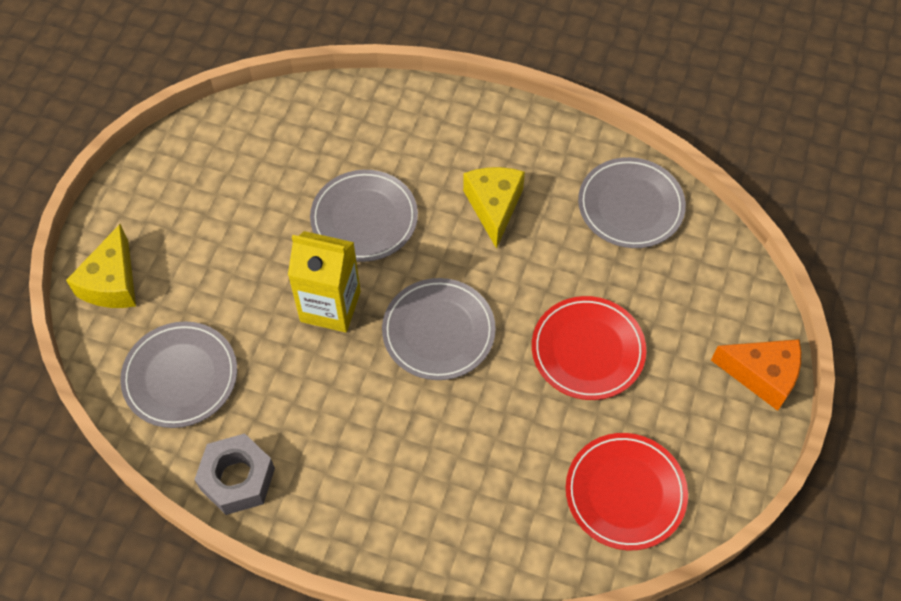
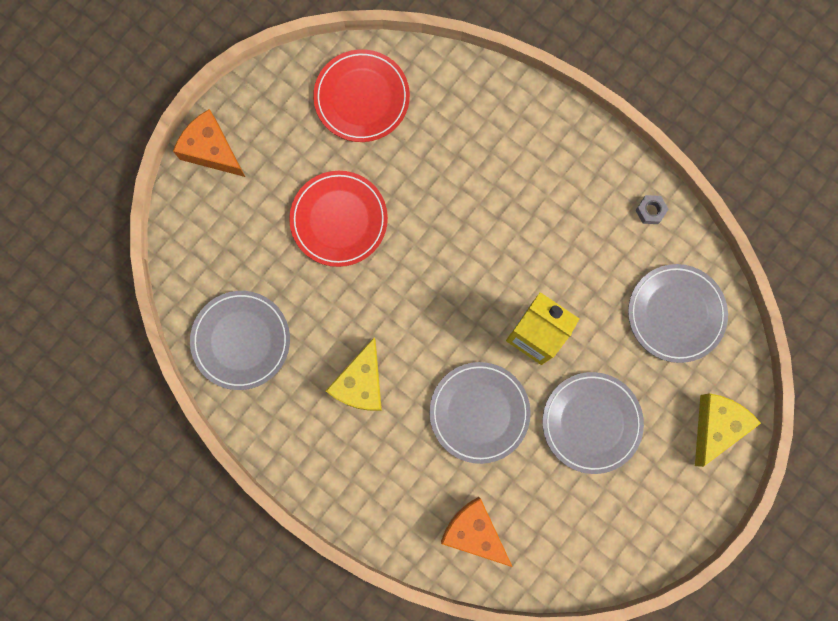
camera: 160 degrees left, 20 degrees up
(237, 479) = (650, 211): grey nut -> grey nut, size x0.49
(333, 122) = (474, 531): none -> orange cheese
(438, 331) = (453, 279): grey plate -> grey plate (591, 422)

